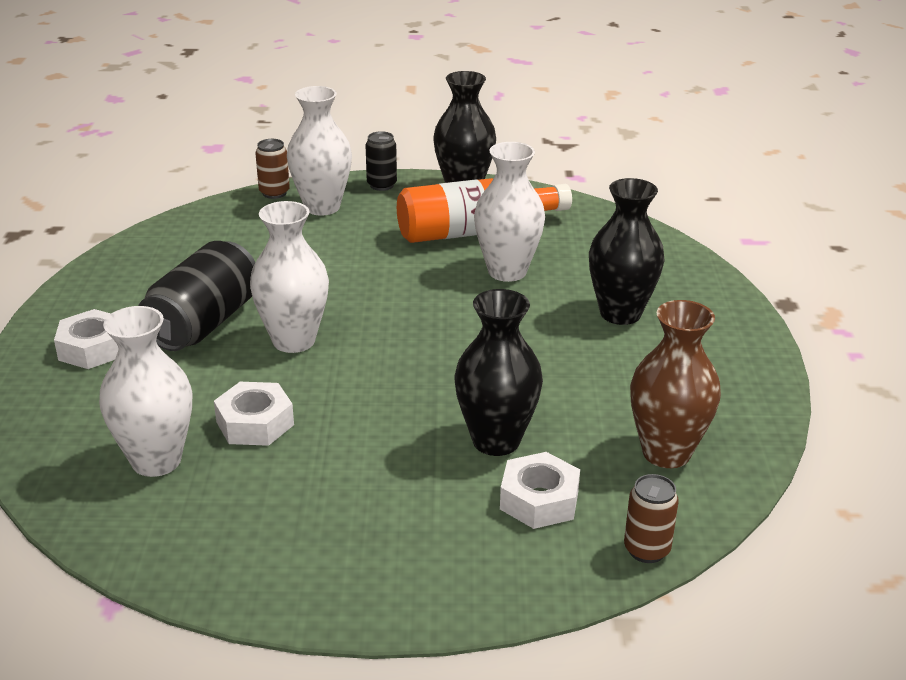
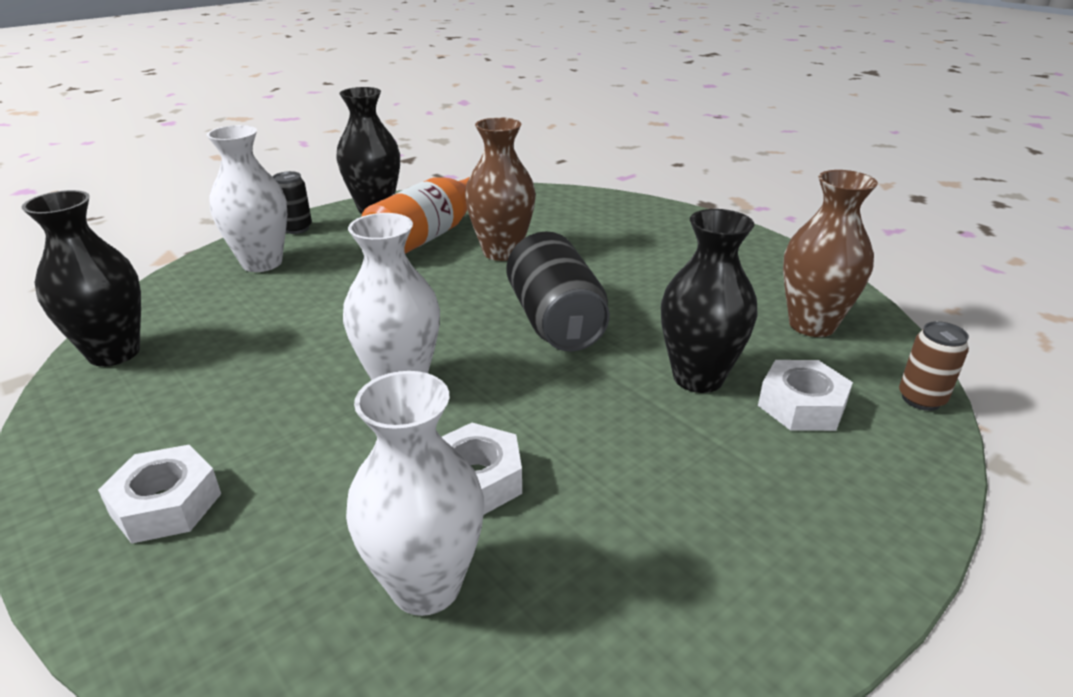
camera: 40 degrees left, 0 degrees up
(204, 323) = (277, 411): black can -> black can (555, 320)
(274, 193) = (193, 268): brown can -> none
(507, 271) = (502, 252): white vase -> brown vase
(620, 313) = (627, 248): black vase -> black vase (114, 353)

